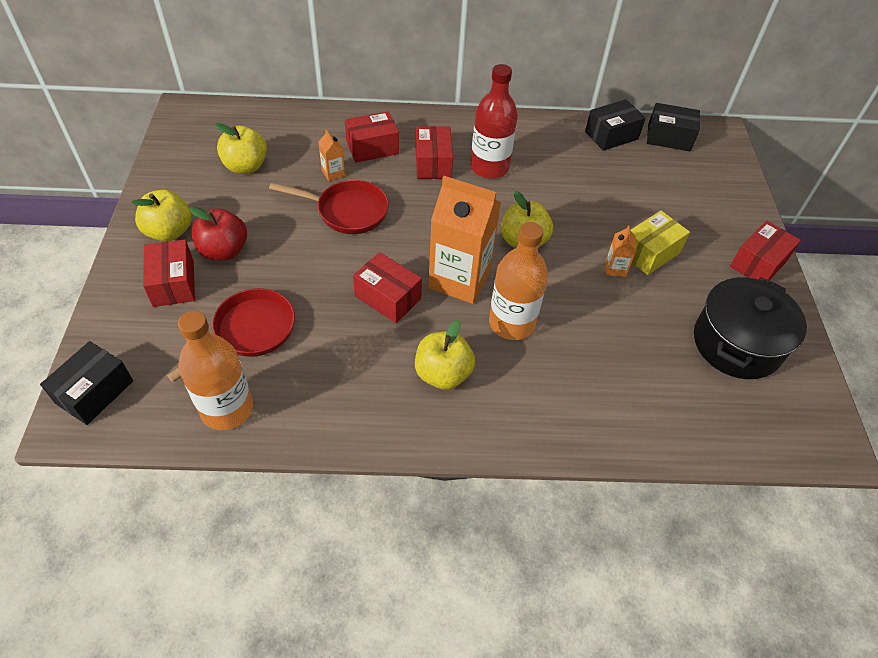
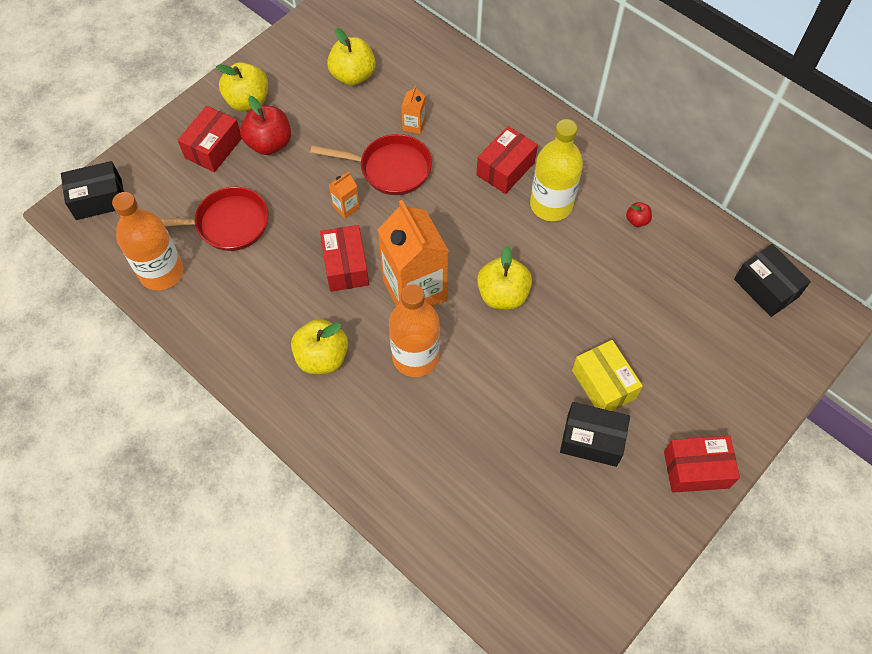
camera: 45 degrees right, 10 degrees up
(347, 211) = (390, 169): red pan -> red pan turned 45 degrees counterclockwise
(372, 148) = (470, 120): red box -> none
(489, 167) = (551, 205): red bottle -> yellow bottle
(553, 145) = (637, 220): none -> red apple
(611, 135) = (707, 247): black box -> black box (592, 440)
(615, 268) = (555, 375): orange carton -> orange carton (346, 207)
(650, 253) = (603, 384): yellow box -> yellow box turned 60 degrees clockwise
(736, 343) = (582, 518): black pot -> none

